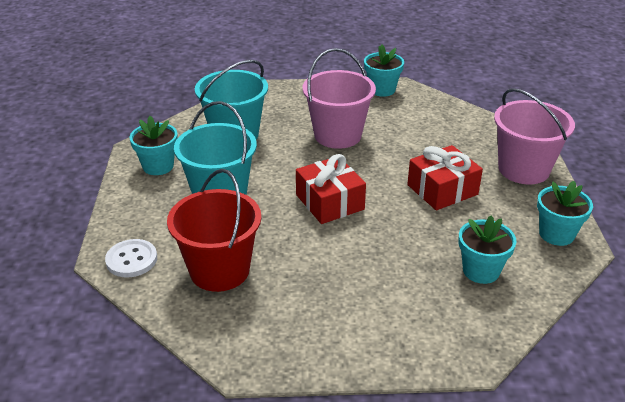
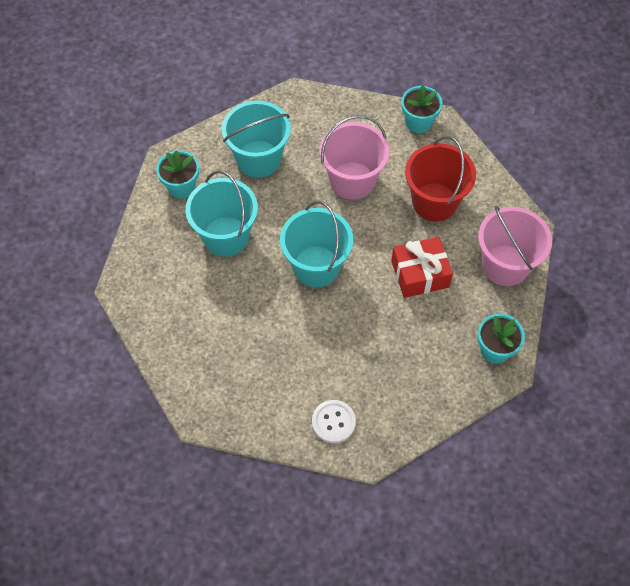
camera: 15 degrees right, 25 degrees up
(131, 260) = (139, 294): white button -> white button (333, 422)
(219, 270) = (205, 322): red bucket -> red bucket (434, 202)
(329, 202) = (316, 266): red gift -> turquoise bucket
(481, 271) = (412, 373): turquoise flower pot -> none

